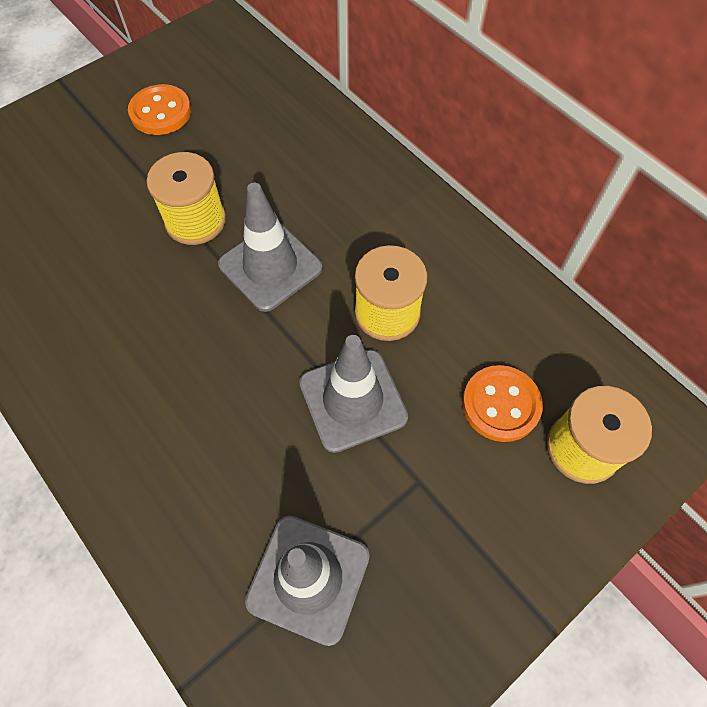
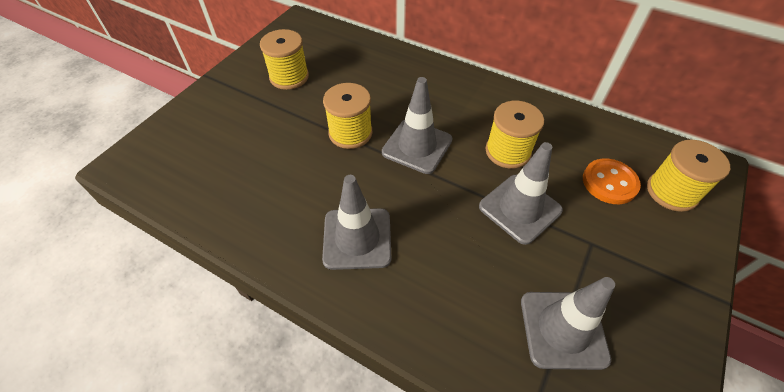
camera: 20 degrees left, 10 degrees down
(128, 371) = (357, 238): none -> grey traffic cone
(161, 112) = (289, 77): orange button -> yellow spool

